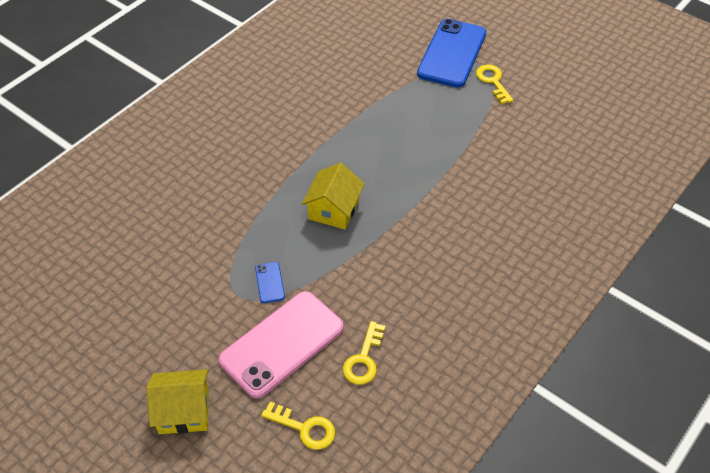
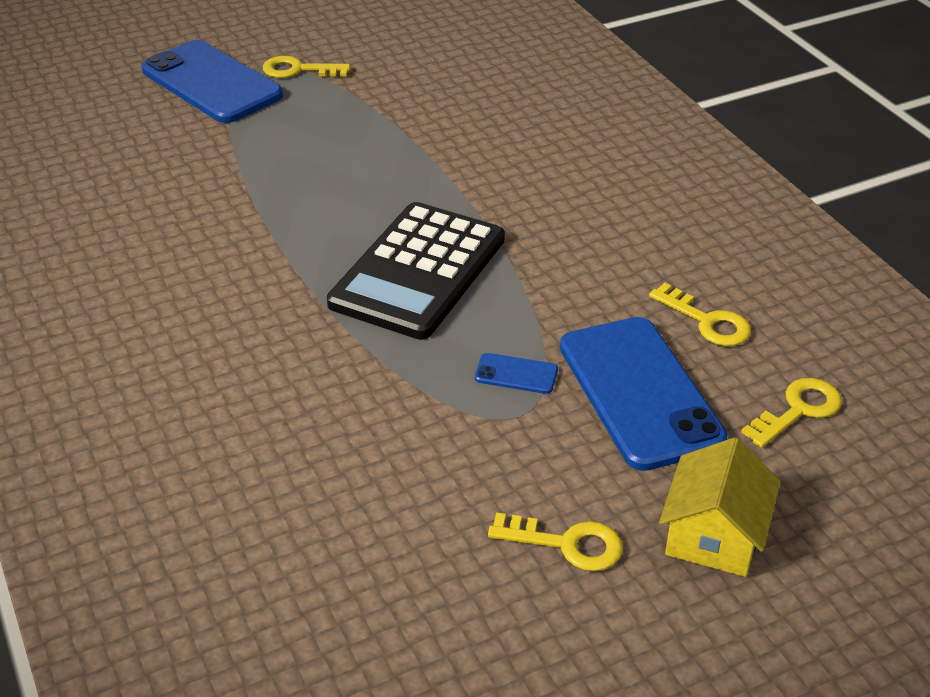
camera: 65 degrees left, 10 degrees down
(152, 347) = (567, 544): none -> yellow key
(282, 344) = (639, 392): pink phone -> blue phone
(333, 209) = (419, 271): yellow house -> black calculator

